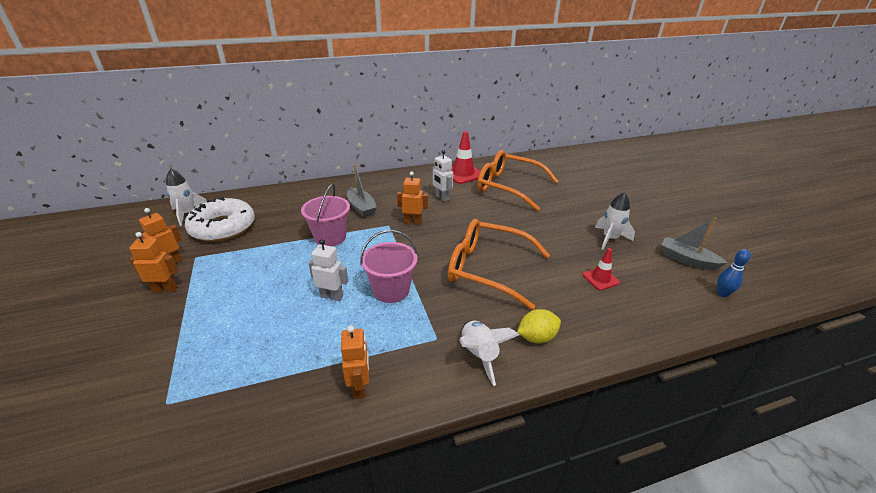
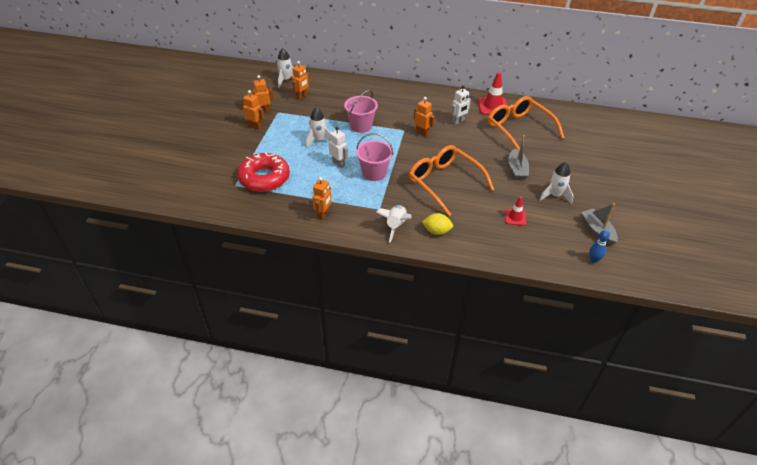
camera: 30 degrees right, 10 degrees up
(220, 366) = (264, 178): none -> red donut
(223, 227) = (301, 97): white donut -> orange robot
(281, 275) = (318, 140): none -> white rocket
(361, 207) = (395, 110): grey boat -> grey boat (517, 169)
(442, 198) = (458, 121): white robot -> white robot turned 120 degrees counterclockwise

